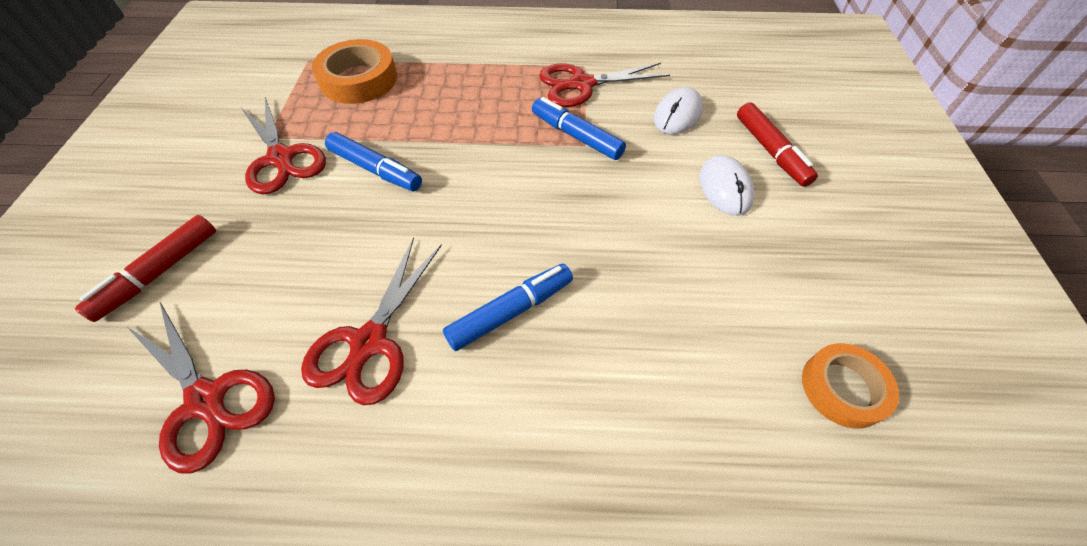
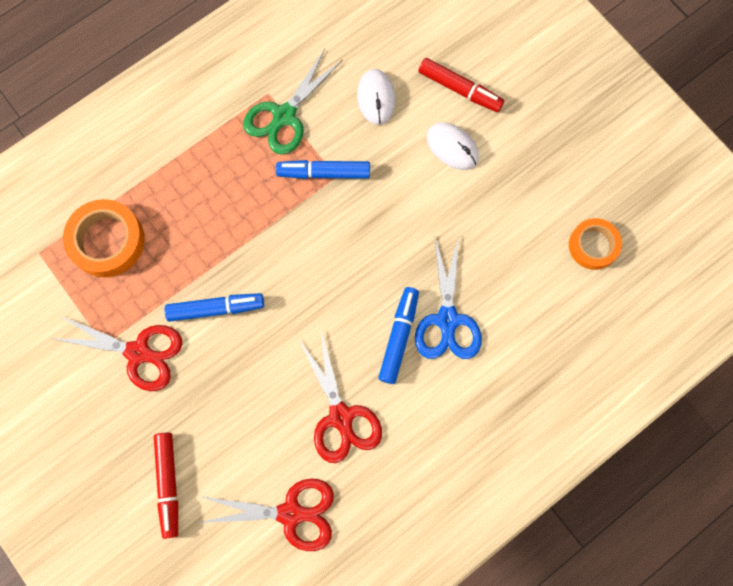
camera: 40 degrees left, 20 degrees up
(581, 334) = (447, 319): none -> blue scissors
(582, 84) = (284, 116): red scissors -> green scissors

